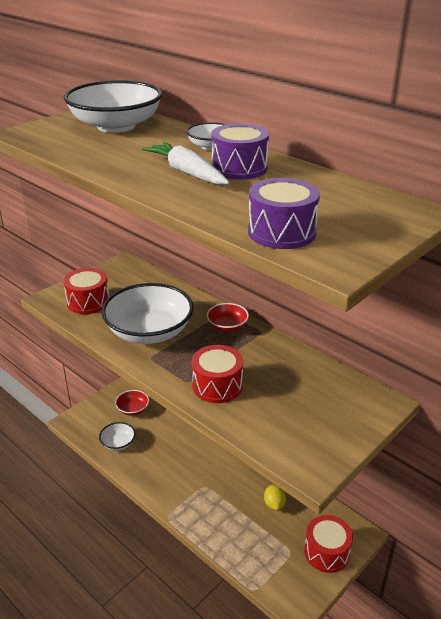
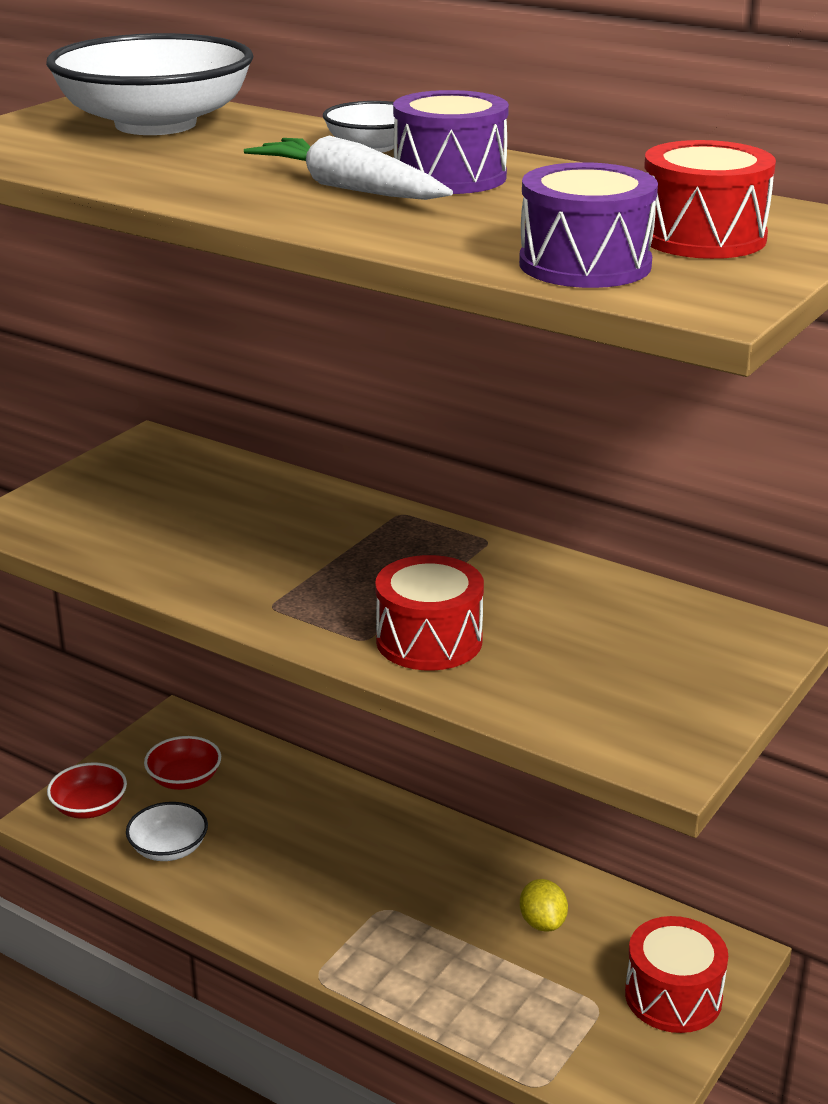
camera: 10 degrees left, 5 degrees down
(88, 302) = (97, 519): red drum -> red drum (702, 237)
(149, 332) = (252, 561): white bowl -> none
(227, 326) = (414, 537): red bowl -> red bowl (89, 807)

